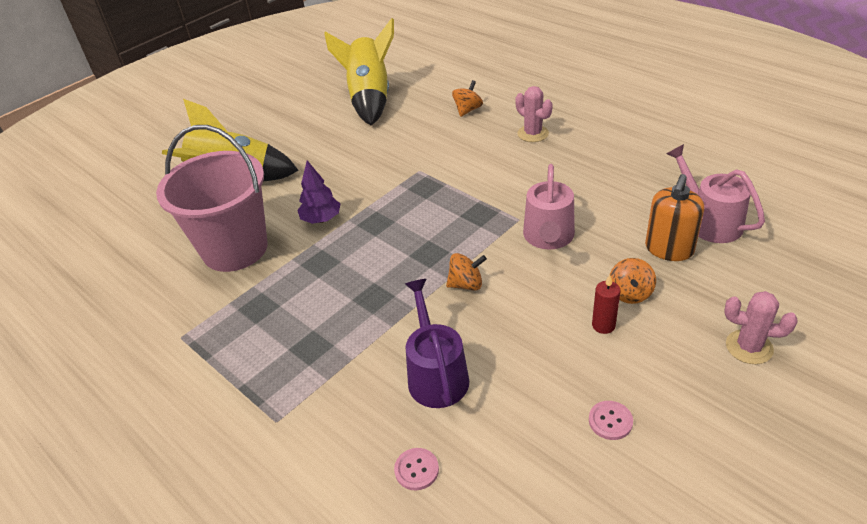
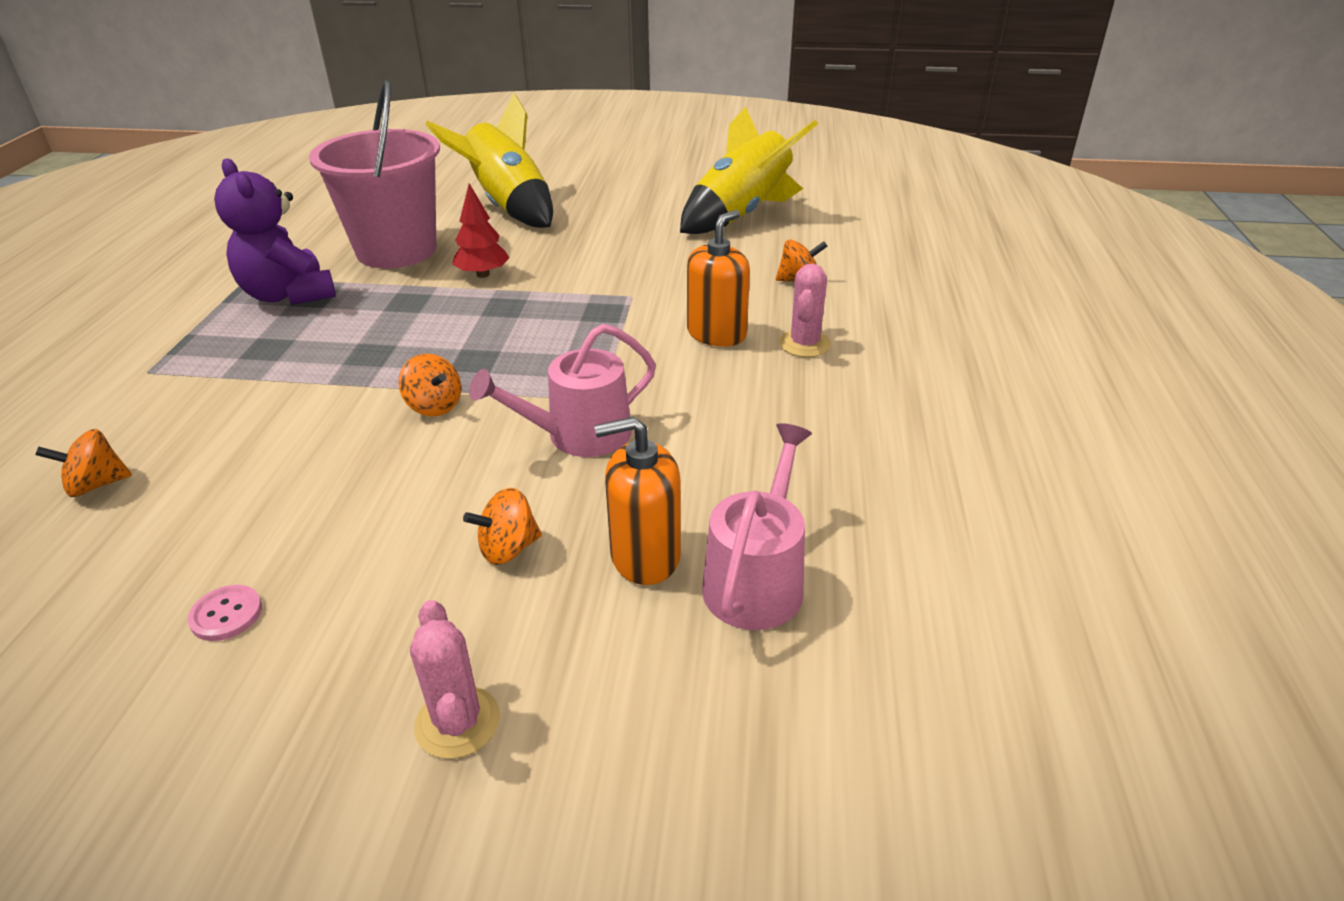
camera: 50 degrees right, 5 degrees down
(239, 319) = (288, 295): none -> purple teddy bear
(321, 219) = (483, 274): purple tree -> red tree
(416, 470) = (96, 485): pink button -> orange spinning top
(436, 375) = (257, 443): purple watering can -> none
(493, 156) = (716, 334): none -> orange soap dispenser
(603, 325) = (421, 545): red candle -> none

